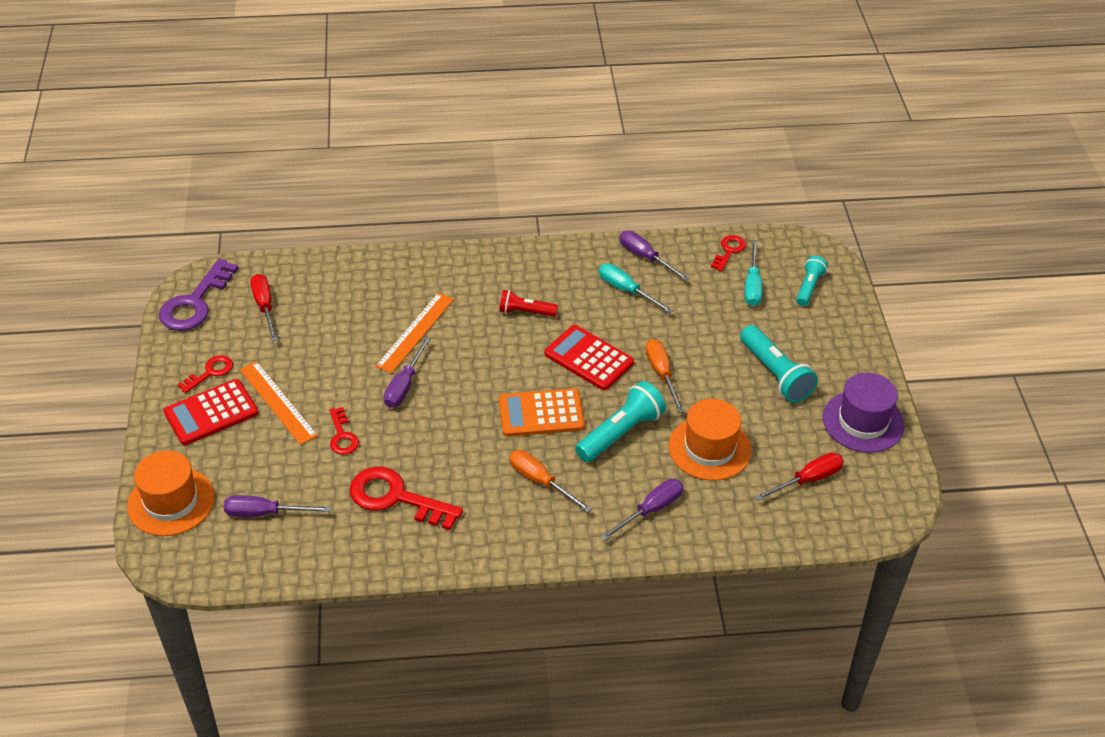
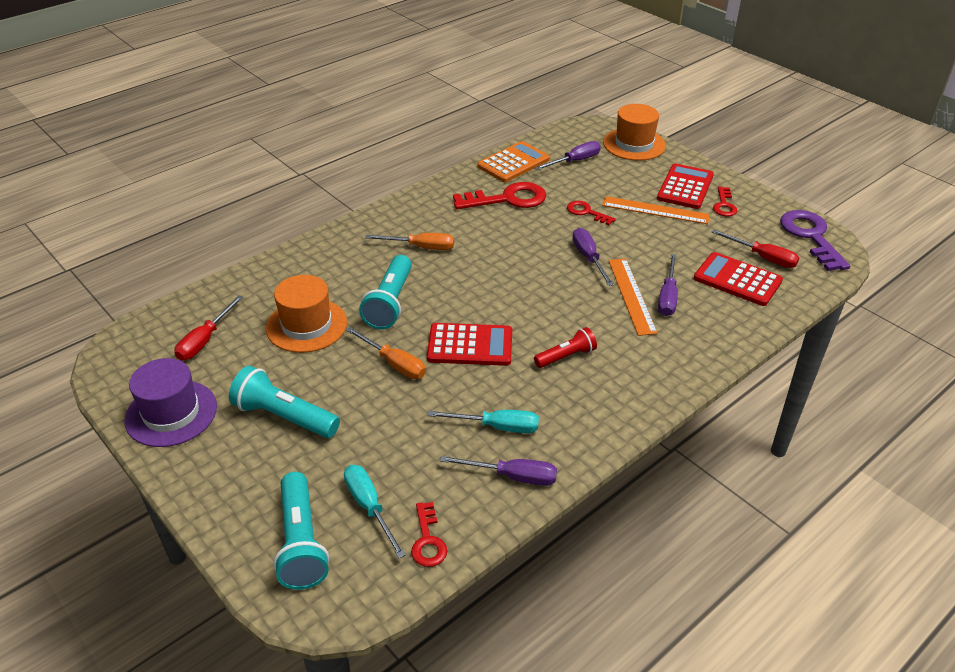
camera: 145 degrees right, 5 degrees down
(315, 300) = (737, 280): none -> red calculator
(541, 413) = (466, 287): orange calculator -> orange calculator (513, 163)
(651, 510) = (324, 266): purple screwdriver -> purple screwdriver (667, 297)
(809, 287) = (301, 542): turquoise flashlight -> turquoise flashlight, size x1.63

